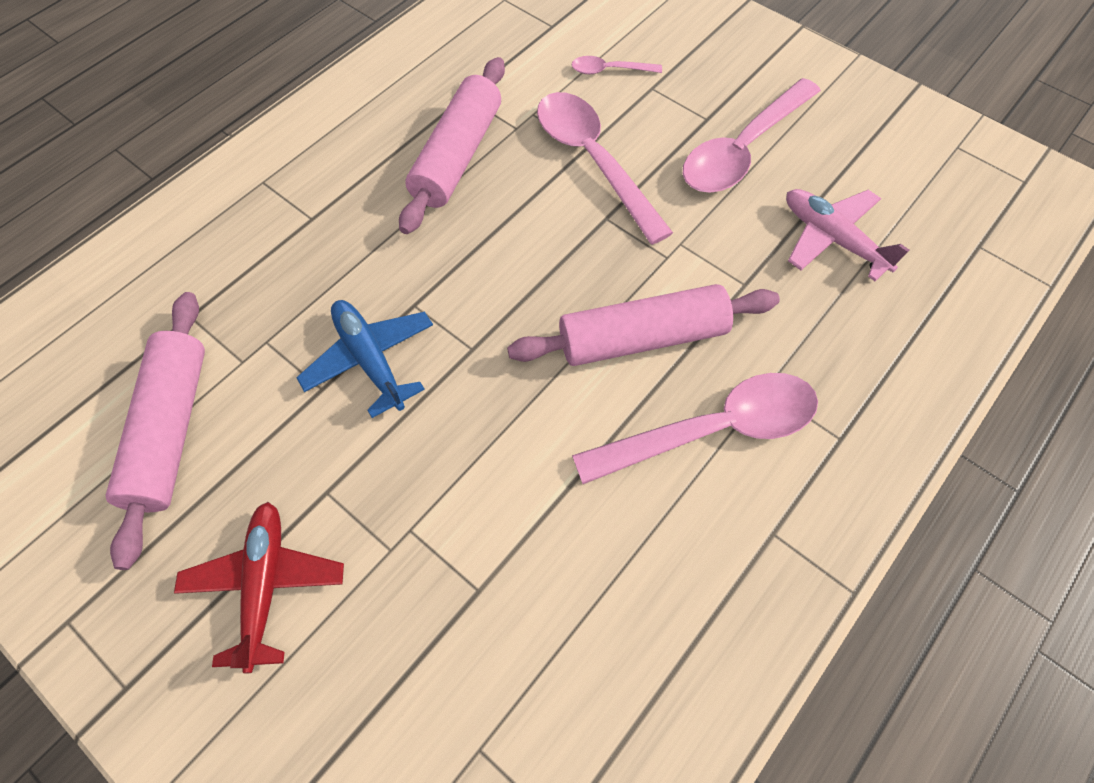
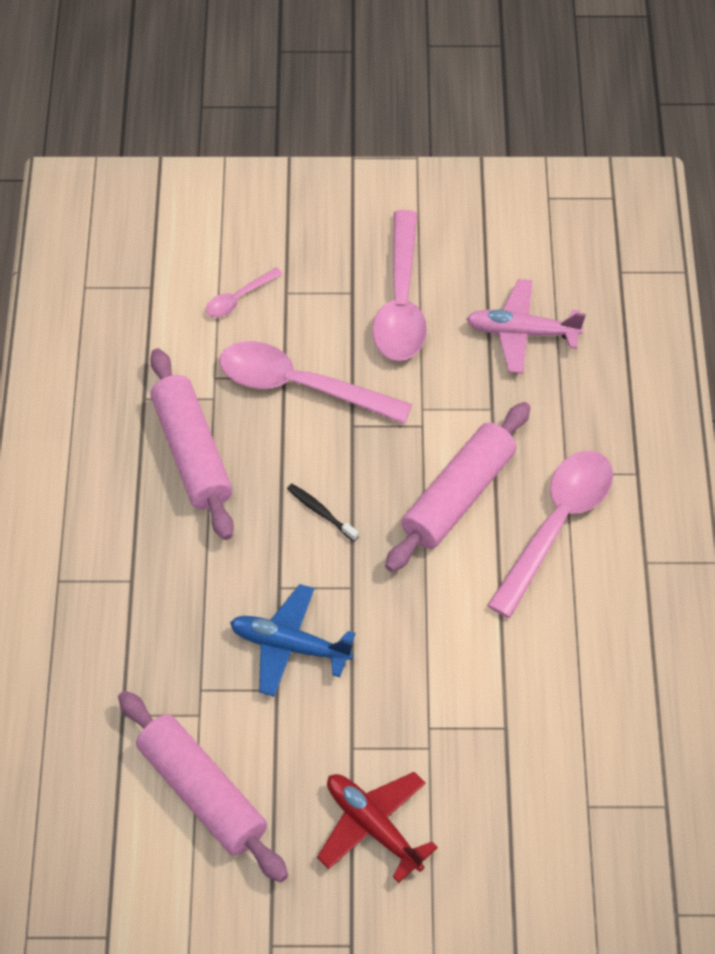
camera: 40 degrees left, 5 degrees down
(510, 269) = (321, 512): none -> black toothbrush

